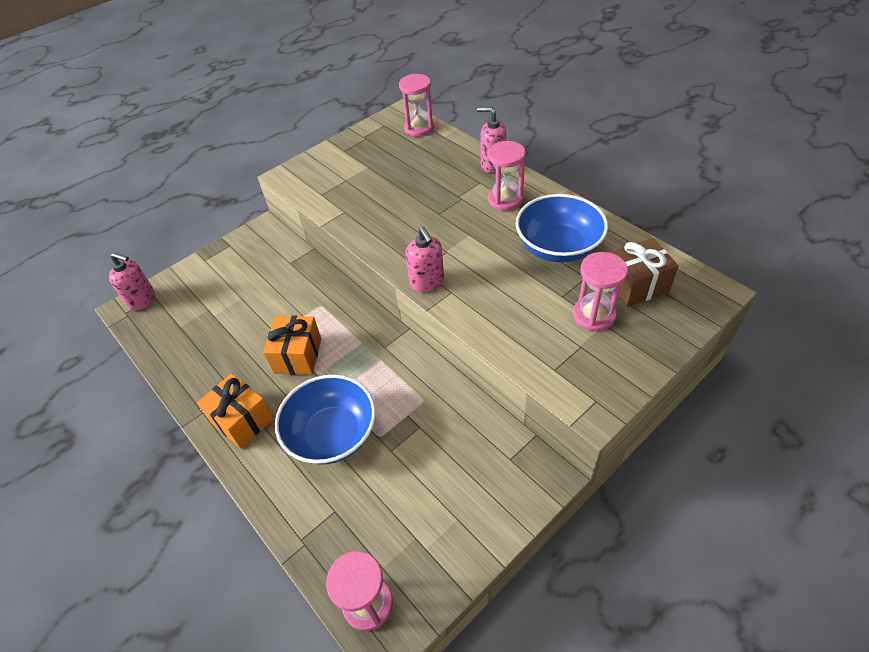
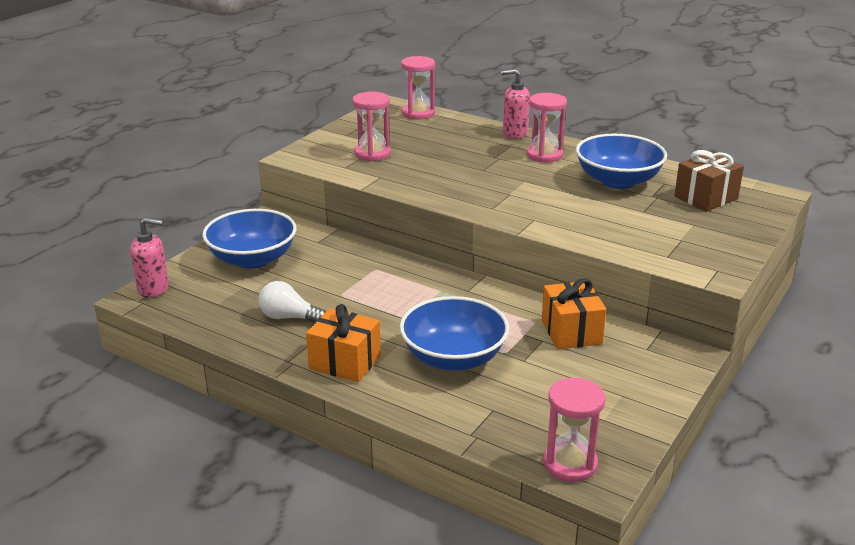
camera: 20 degrees left, 20 degrees down
(225, 354) = (289, 317): none -> white light bulb
(230, 277) = (252, 259): none -> blue bowl
(298, 355) = (375, 308): orange gift -> orange gift (571, 332)
(427, 282) = (505, 215): pink soap dispenser -> none
(594, 315) = (680, 219): pink hourglass -> pink hourglass (372, 154)

